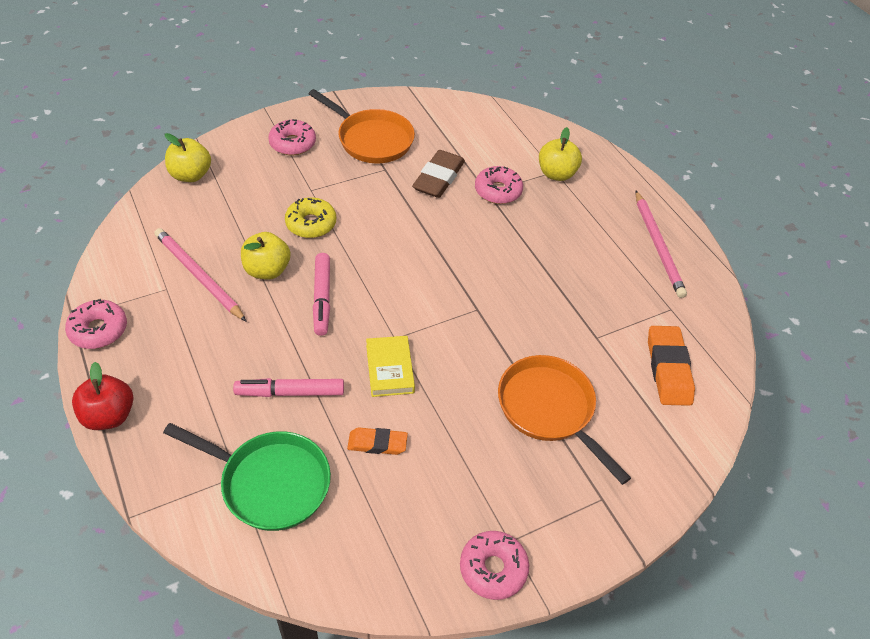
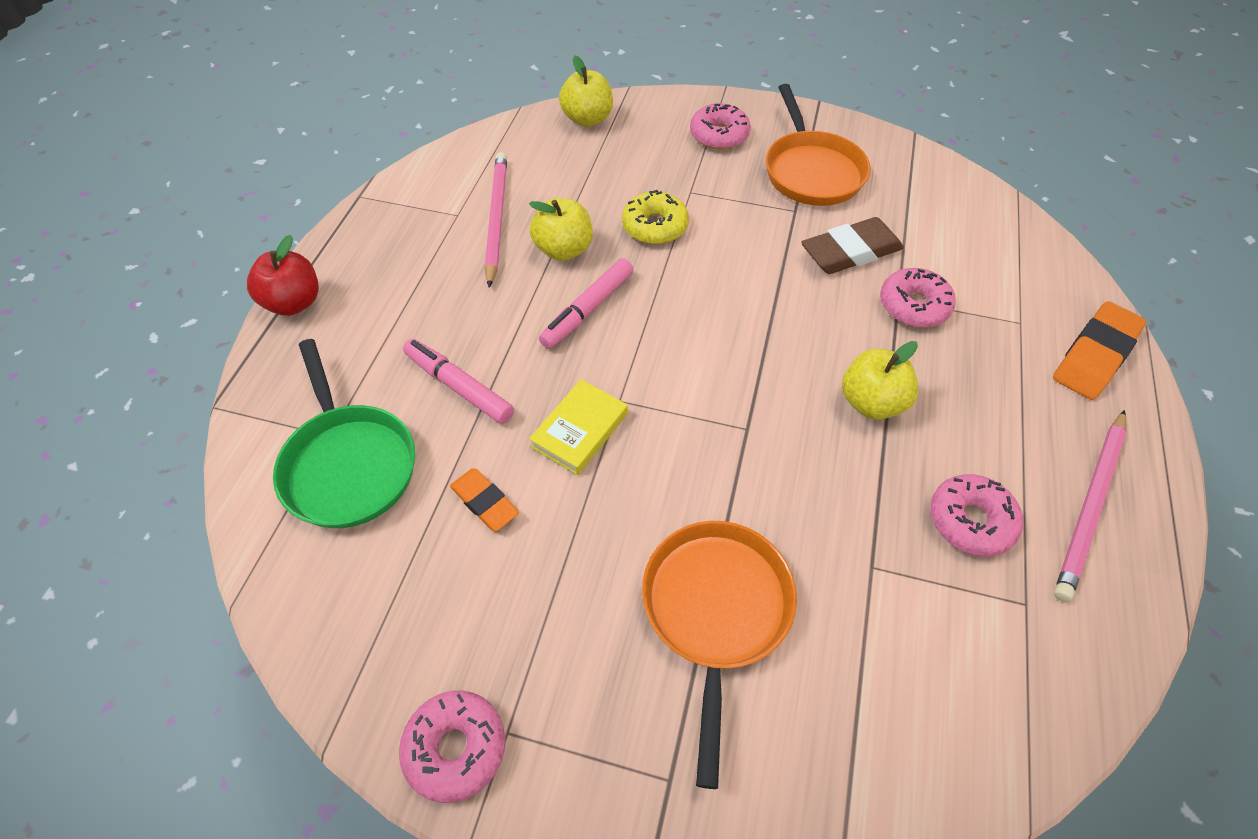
camera: 45 degrees right, 5 degrees up
(98, 330) = (366, 220): pink donut -> pink donut (970, 521)
(556, 174) = (1019, 327): yellow apple -> yellow apple (871, 402)
(668, 369) = (939, 683): orange eraser -> orange eraser (1094, 355)

